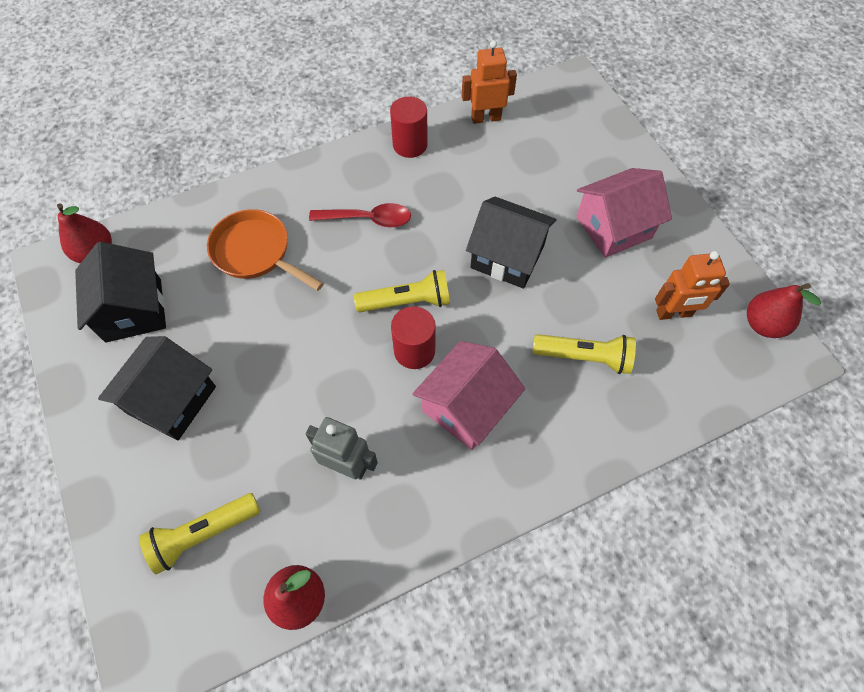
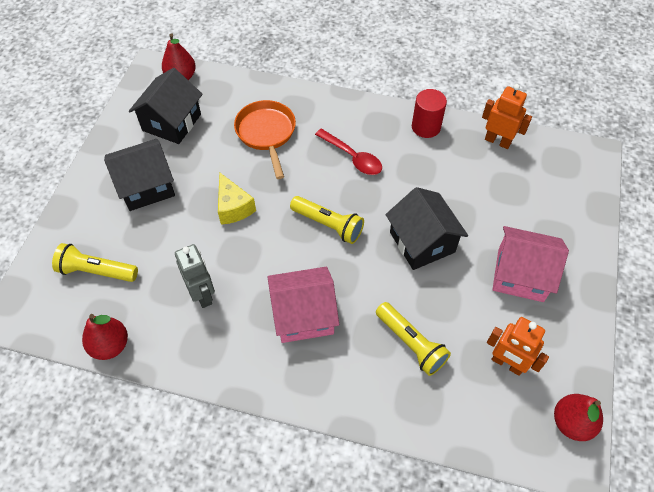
camera: 40 degrees right, 5 degrees down
(294, 353) = (233, 207): none -> yellow cheese
(414, 350) = (304, 257): red cylinder -> none

